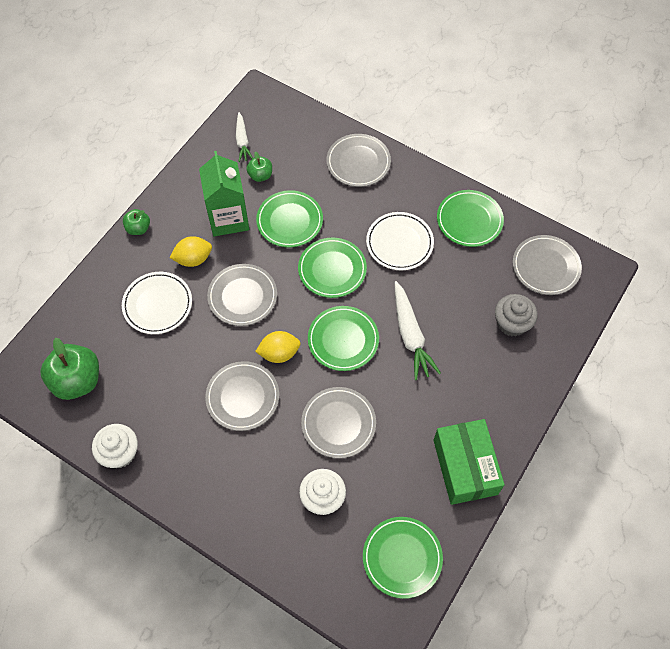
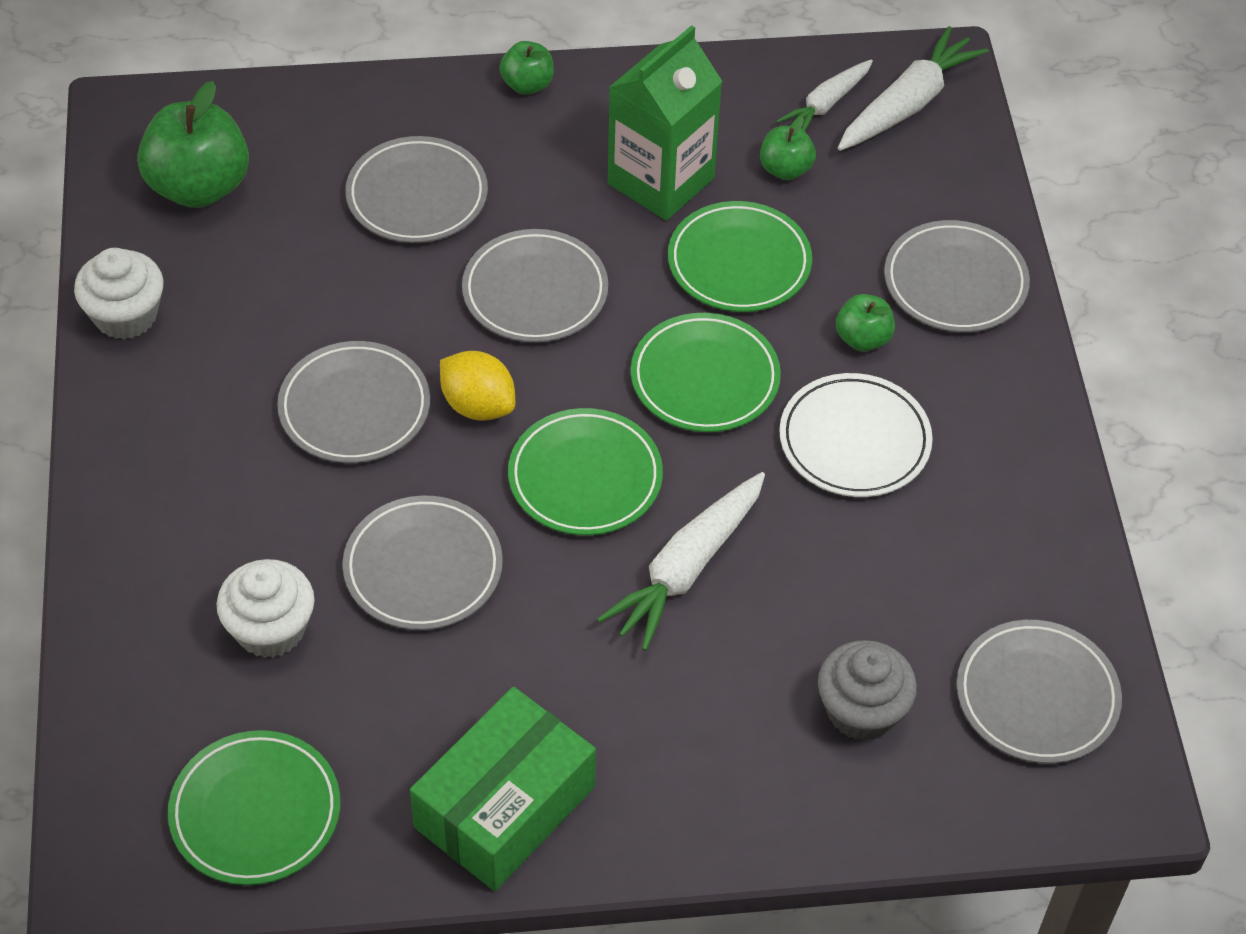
camera: 50 degrees right, 10 degrees down
(157, 304) = (417, 195): white plate -> grey plate
(193, 259) = (541, 186): yellow lemon -> none
(266, 117) = (907, 104): none -> white carrot
(358, 208) = (863, 339): none -> green apple
(469, 220) = (1011, 516): green plate -> none

